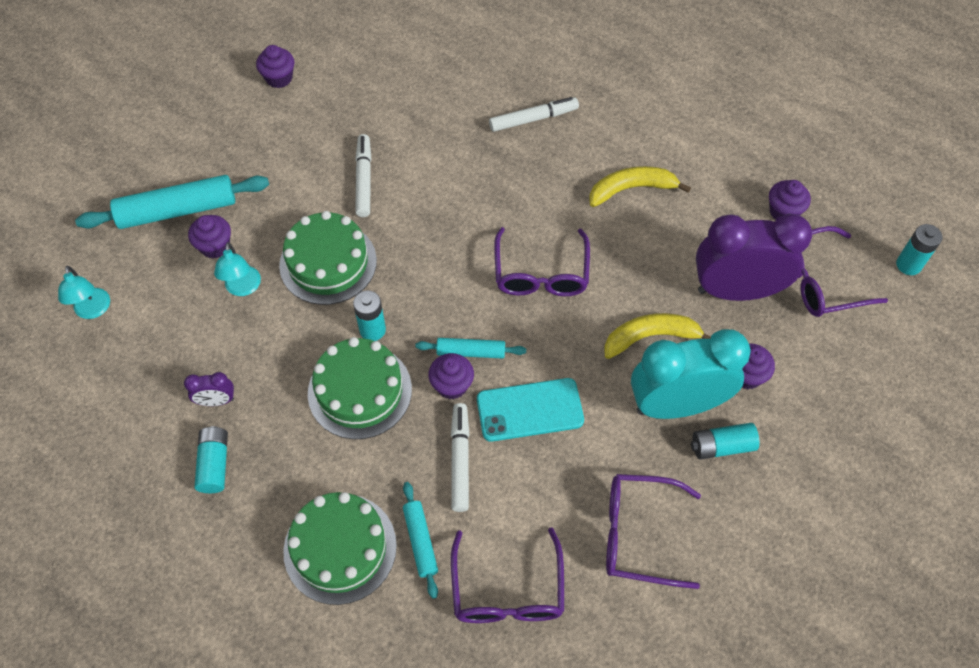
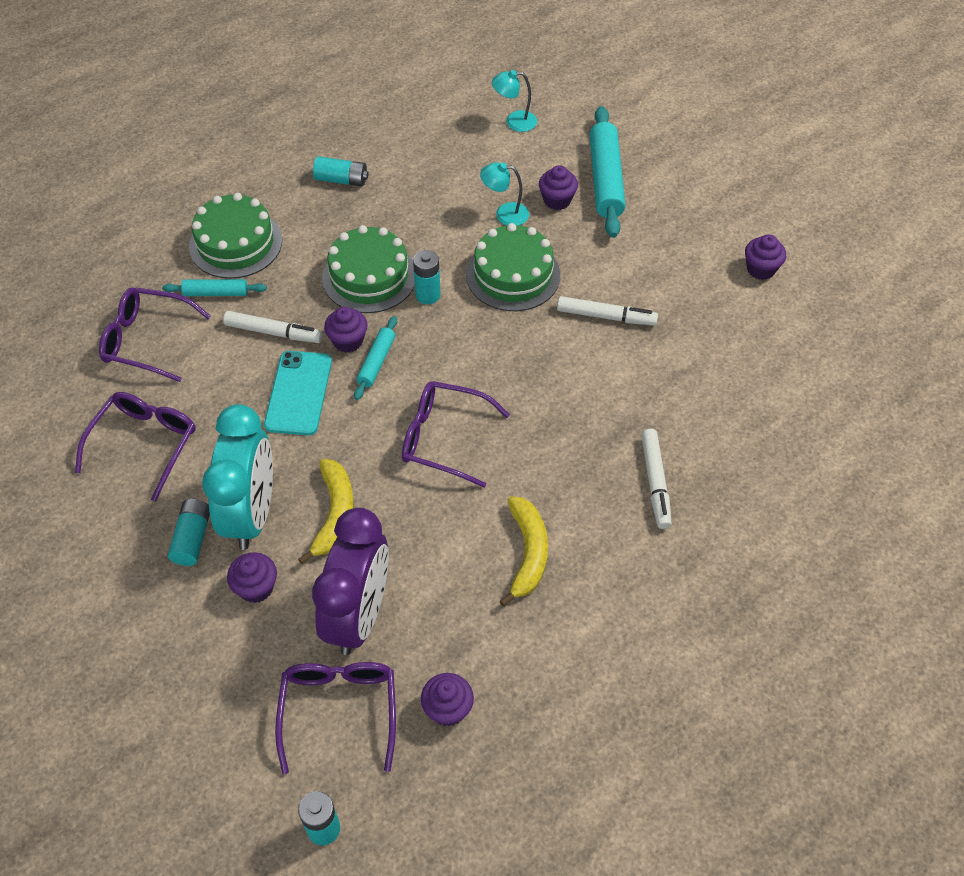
camera: 105 degrees right, 5 degrees down
(216, 401) = (398, 186): purple clock -> none

